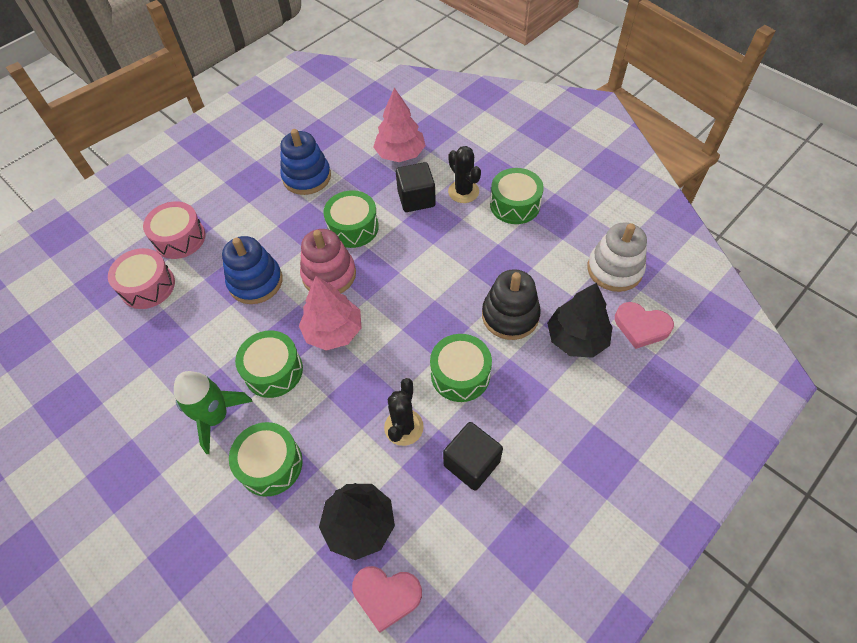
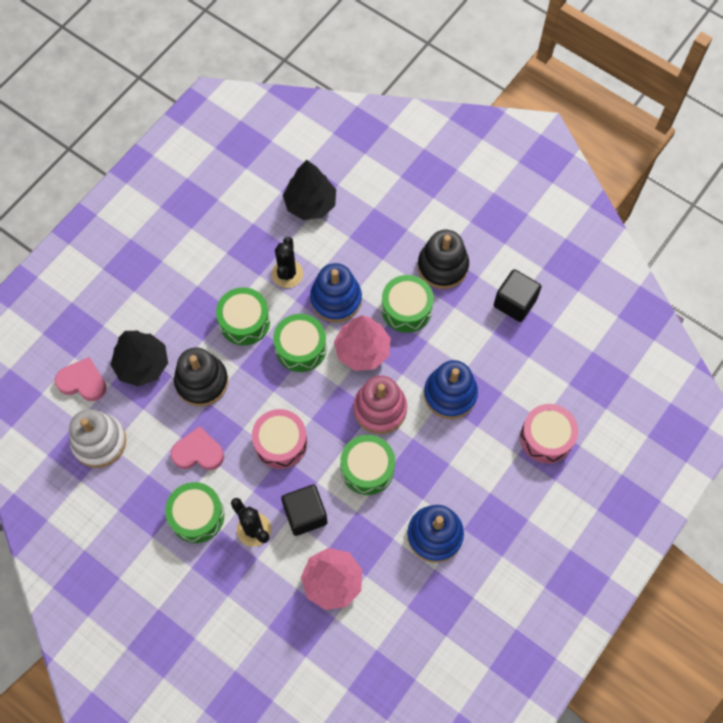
camera: 170 degrees right, 10 degrees up
(148, 286) = (554, 379): pink drum -> pink drum (280, 443)
(216, 417) = (442, 266): green rocket -> black stacking toy
(270, 464) = (387, 236): green drum -> green drum (300, 348)
(351, 390) = (336, 299): none -> blue stacking toy
(386, 596) = (284, 165): pink heart -> pink heart (198, 452)
(471, 463) = (231, 253): black cube -> black cube (515, 302)

